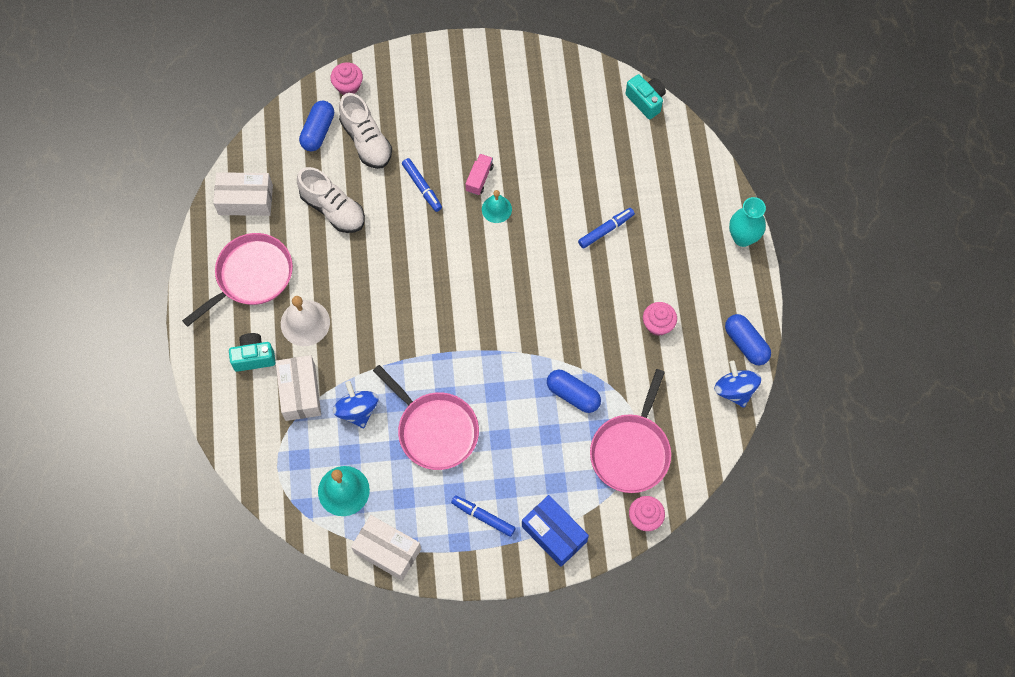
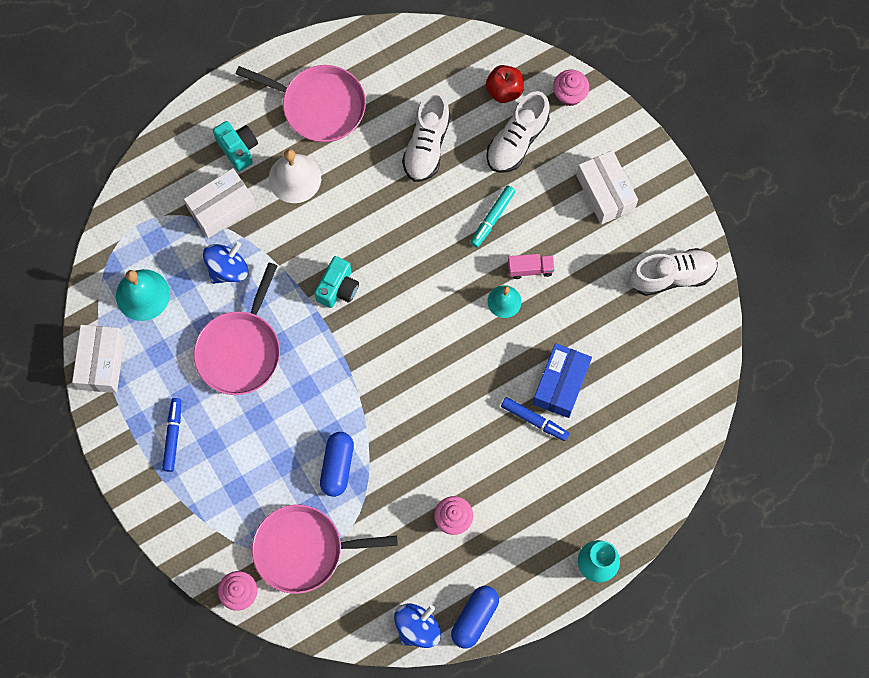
camera: 65 degrees right, 5 degrees up
(245, 200) = (396, 61): white box -> white box (605, 192)
(318, 131) = (504, 90): blue capsule -> red apple
(422, 187) = (492, 218): blue marker -> turquoise marker
(537, 81) = (672, 276): none -> white shoe
(554, 534) = (185, 511): blue box -> blue box (560, 384)
(646, 101) = (706, 397): turquoise camera -> turquoise camera (338, 288)

